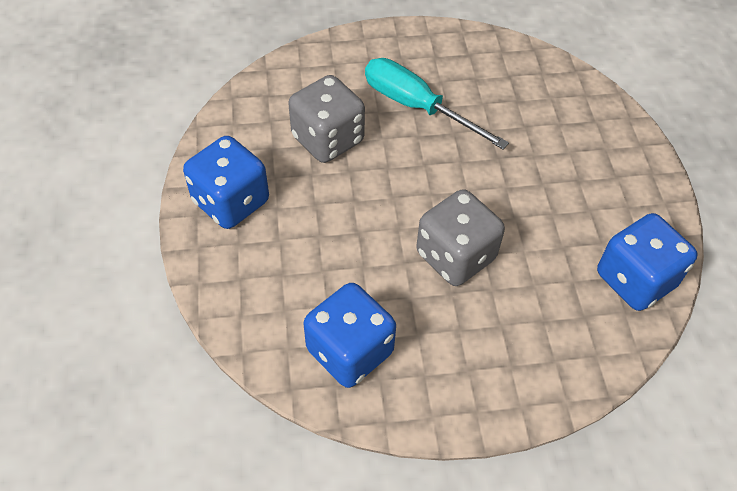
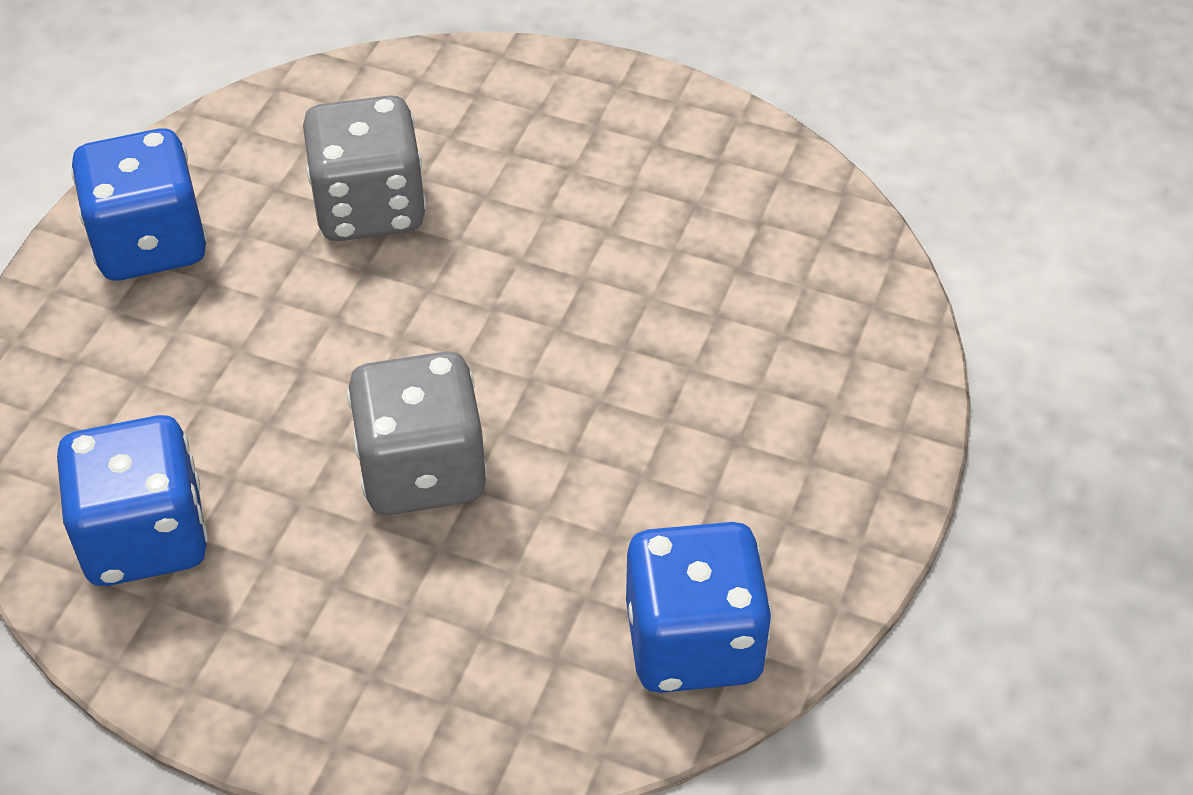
camera: 30 degrees right, 5 degrees down
(417, 106) = (555, 211): turquoise screwdriver -> none

